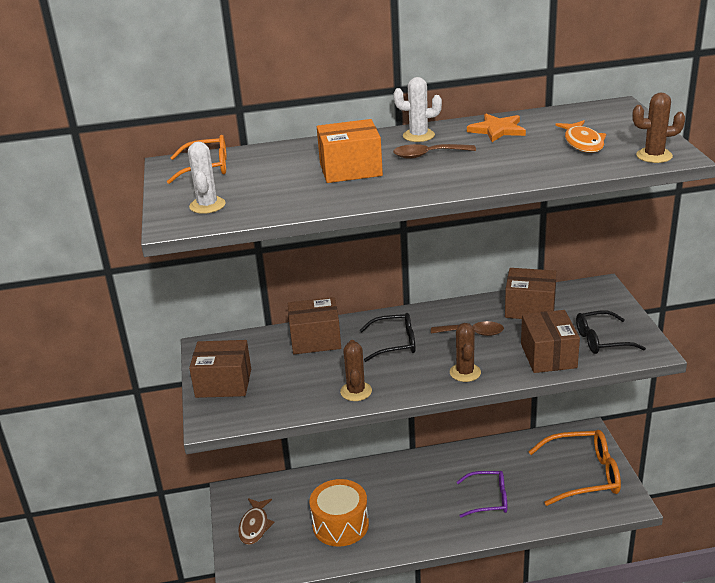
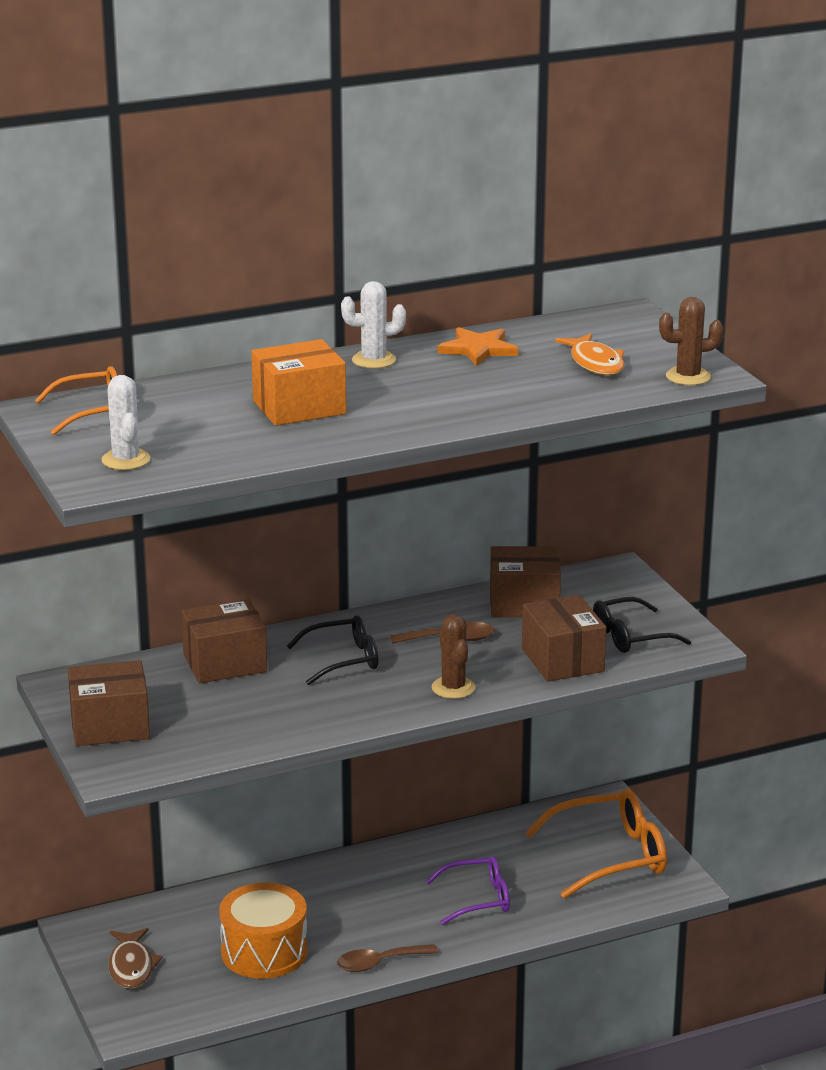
camera: 15 degrees left, 5 degrees down
(356, 391) = (307, 721): brown cactus -> none
(428, 155) = (396, 385): brown spoon -> brown spoon (379, 963)

